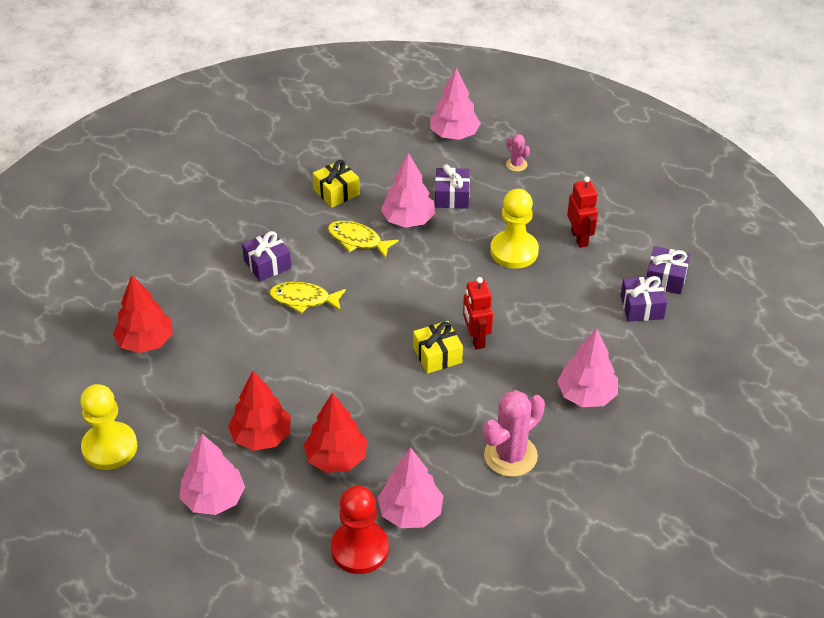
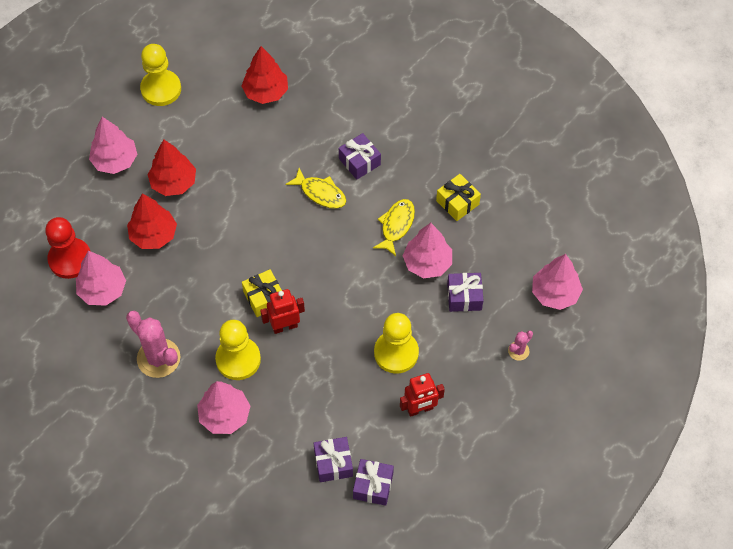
camera: 85 degrees right, 15 degrees up
(303, 299) = (320, 193): yellow fish -> yellow fish turned 120 degrees clockwise
(515, 381) = (238, 359): none -> yellow pawn

